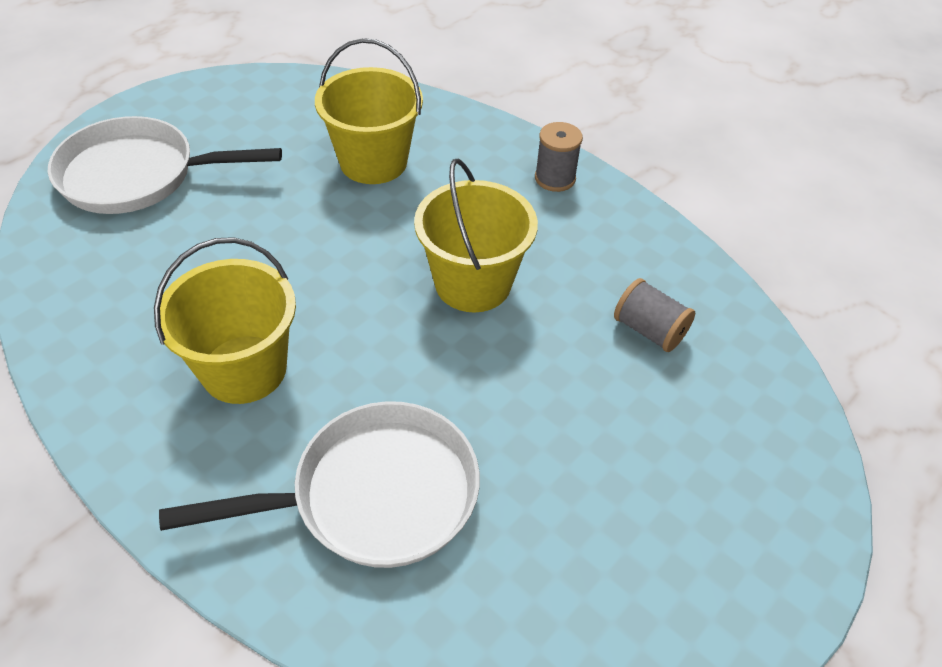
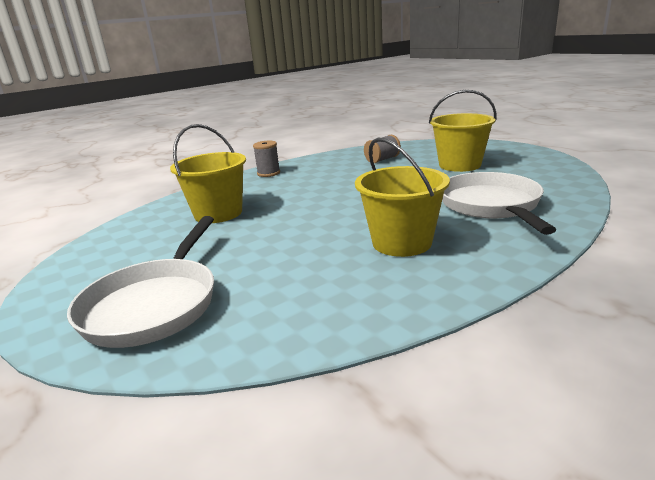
camera: 75 degrees left, 25 degrees down
(473, 283) = (342, 188): yellow bucket -> yellow bucket (459, 165)

